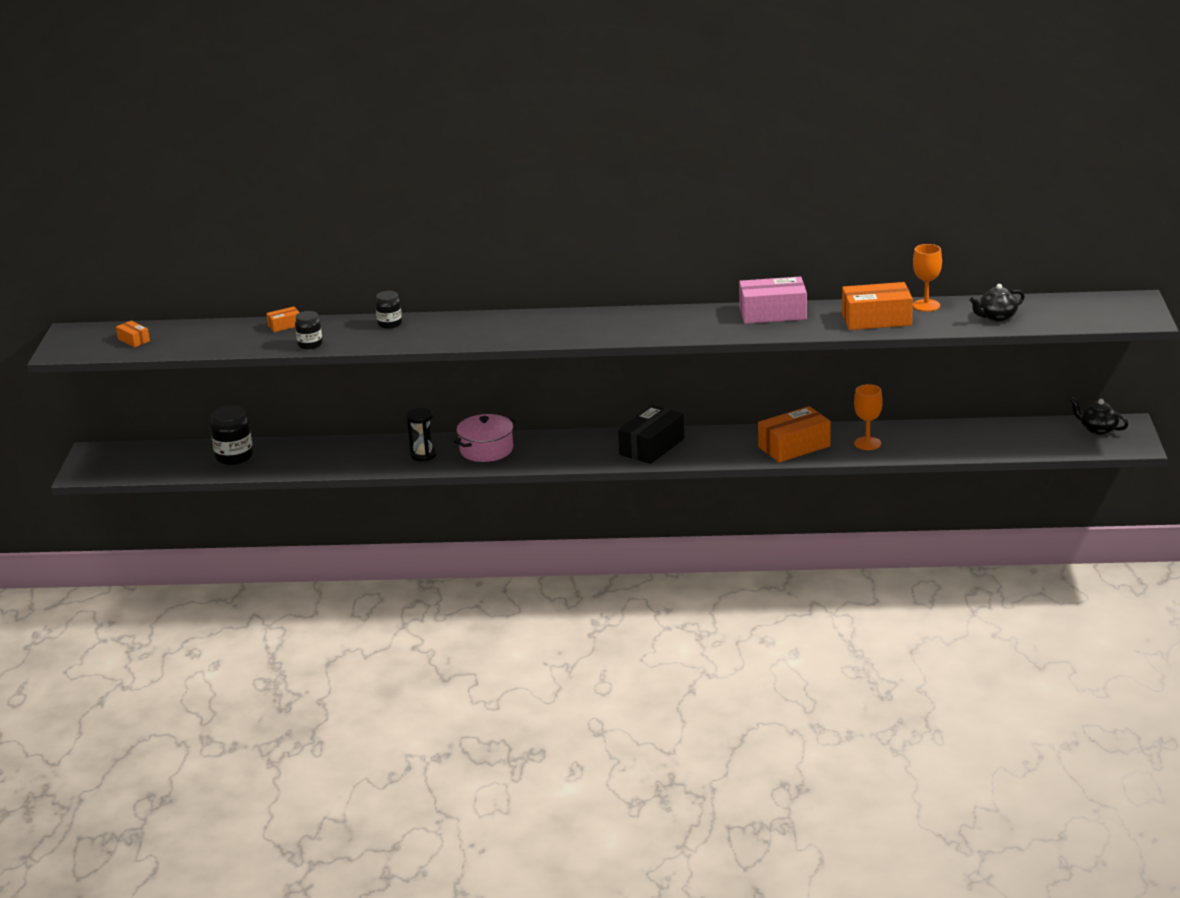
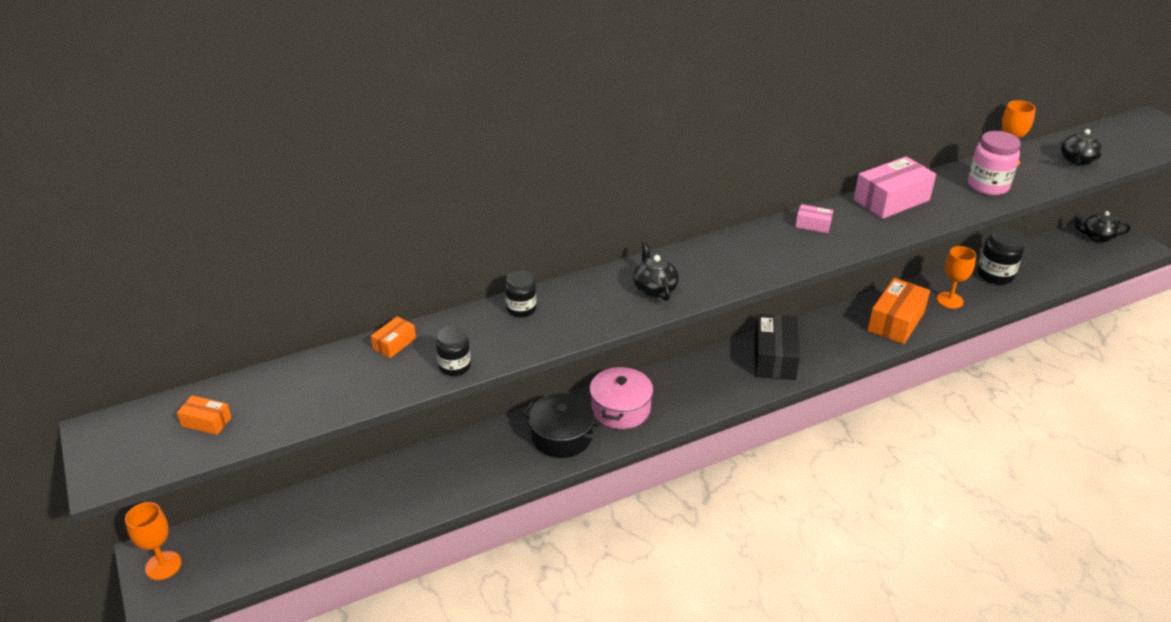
camera: 30 degrees left, 10 degrees up
(96, 459) = (163, 565): none -> orange goblet
(234, 457) = (345, 506): black jar -> black jar (995, 275)
(423, 455) = (561, 436): black hourglass -> black pot
(499, 331) = (654, 288): none -> black teapot
(679, 317) = (813, 225): none -> pink box
(876, 319) = (987, 186): orange box -> pink jar

